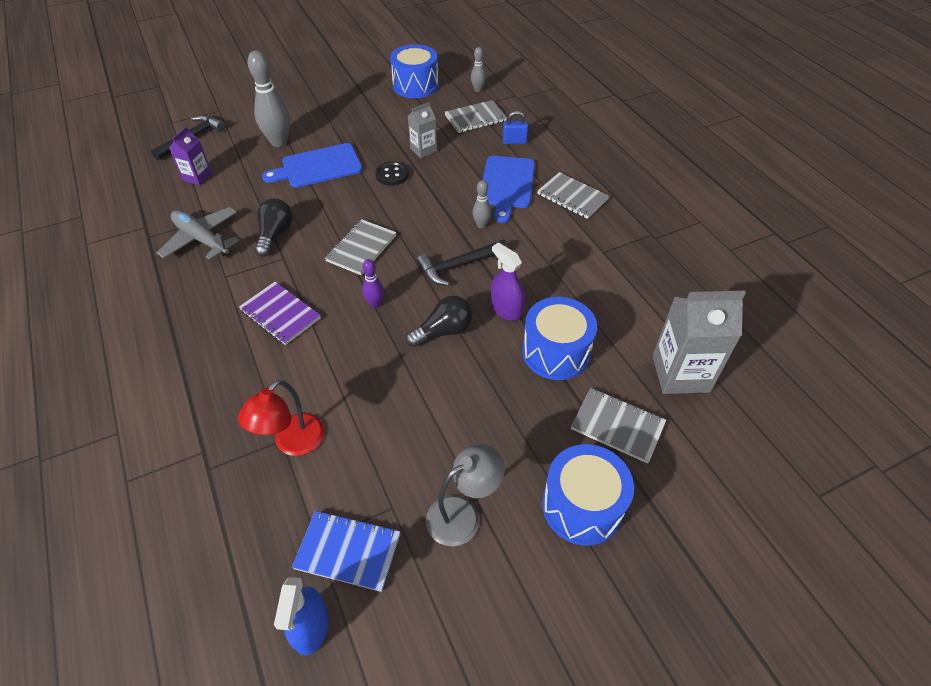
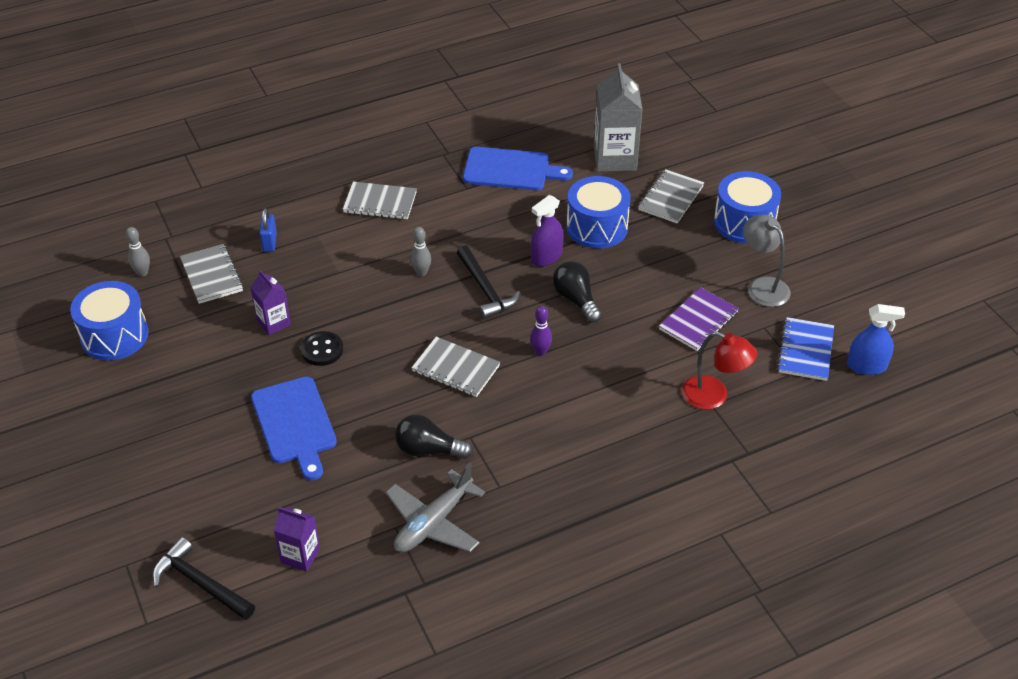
camera: 90 degrees left, 5 degrees down
(279, 142) = (230, 474): grey bowling pin -> none
(280, 314) = (558, 427): purple notebook -> purple notebook (698, 321)
(423, 150) = (274, 323): grey carton -> purple carton
(507, 185) = (353, 251): blue cutting board -> blue cutting board (510, 170)
(572, 197) = (380, 202): grey notebook -> grey notebook turned 60 degrees clockwise

